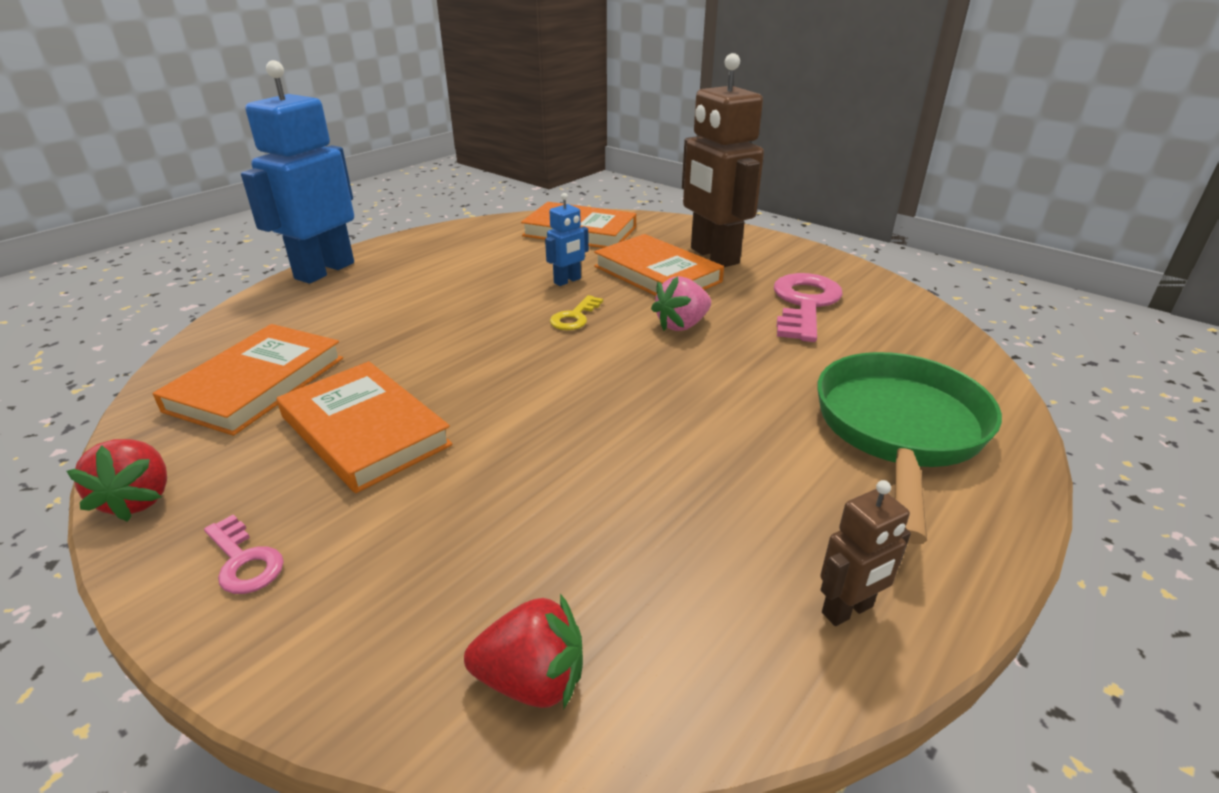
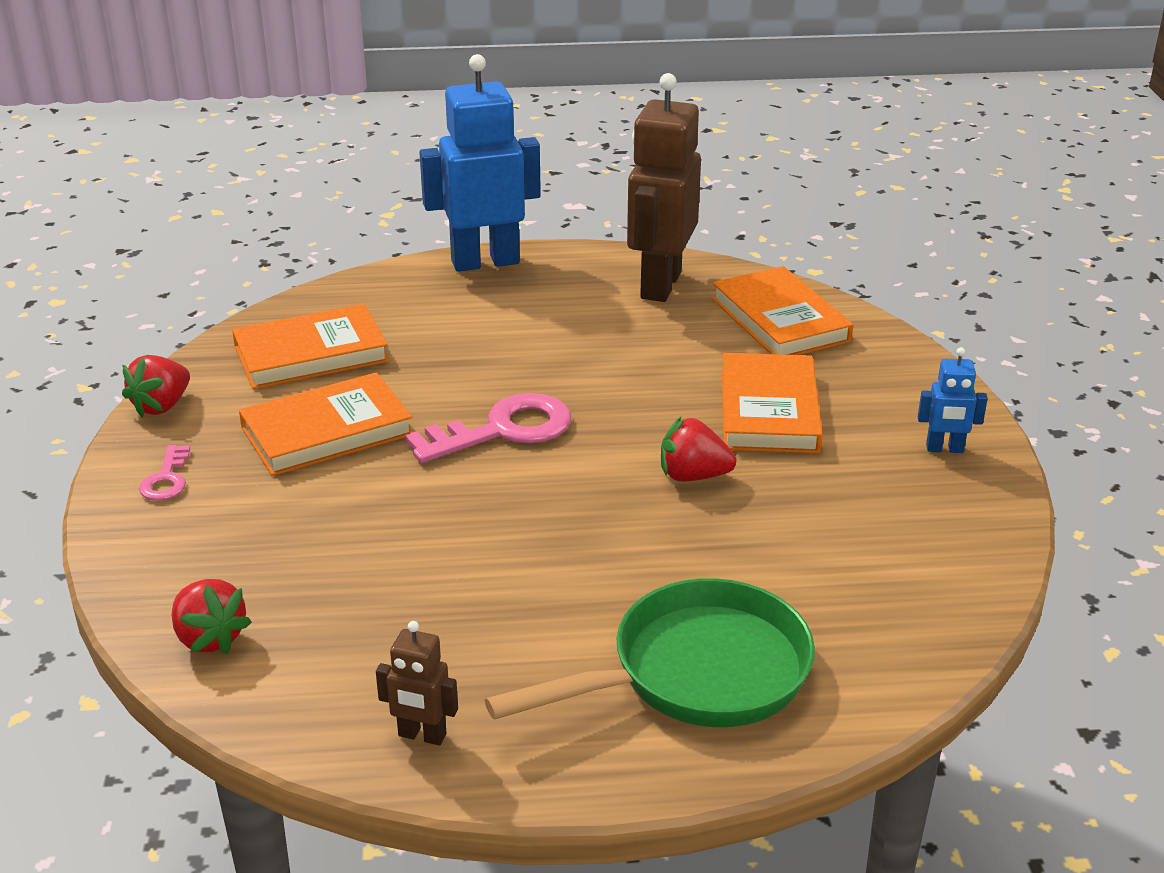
camera: 45 degrees right, 0 degrees up
(365, 431) = (327, 431): orange book -> orange book turned 60 degrees clockwise
(567, 281) = (669, 375): blue robot -> blue robot (944, 449)
(574, 317) = (613, 417): yellow key -> none
(682, 325) = (693, 476): pink strawberry -> red strawberry
(713, 256) = (869, 419): brown robot -> brown robot (659, 285)
(804, 304) = (858, 522): pink key -> pink key (503, 430)

